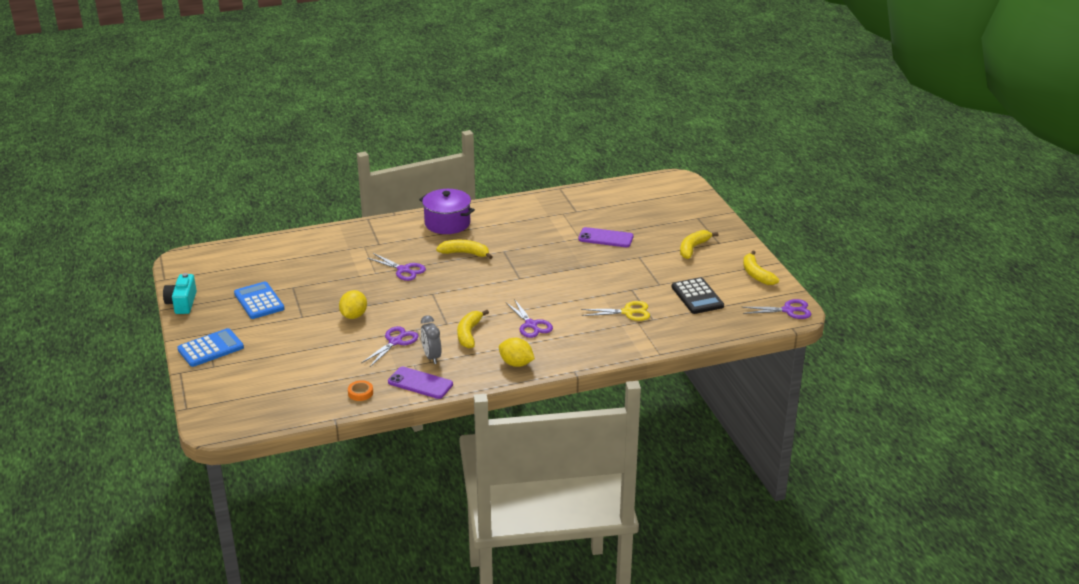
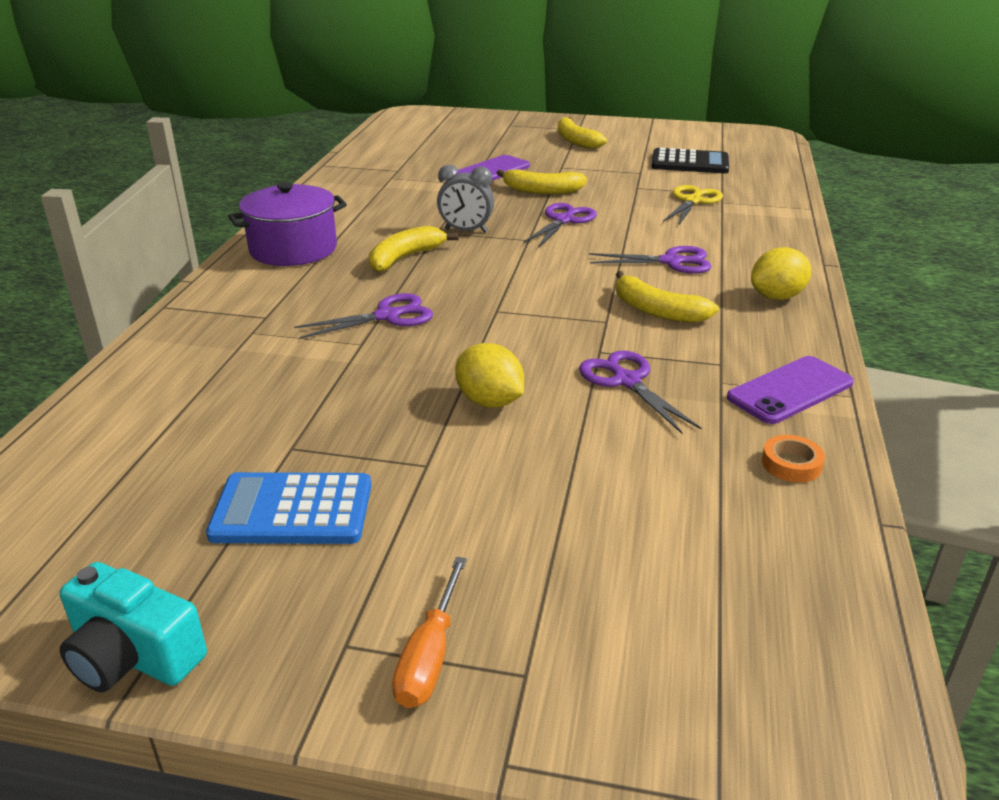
camera: 60 degrees left, 0 degrees up
(210, 348) = (429, 656): blue calculator -> orange screwdriver
(431, 357) = (706, 359): grey clock -> grey clock (466, 231)
(756, 274) = (668, 131): yellow banana -> yellow banana (541, 191)
(788, 310) = (759, 136): purple scissors -> purple scissors (564, 220)

